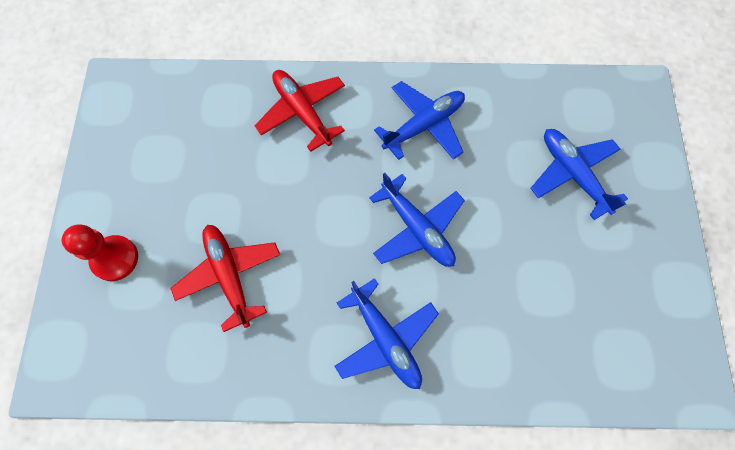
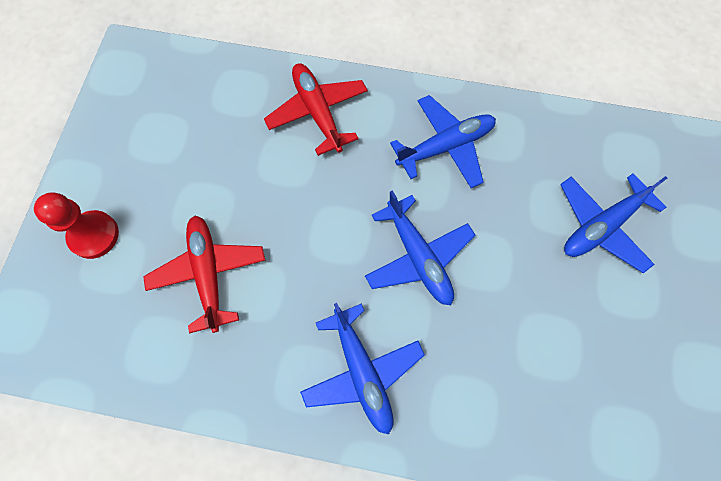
camera: 10 degrees right, 0 degrees up
(573, 174) = (601, 226): blue plane -> blue plane turned 105 degrees counterclockwise

